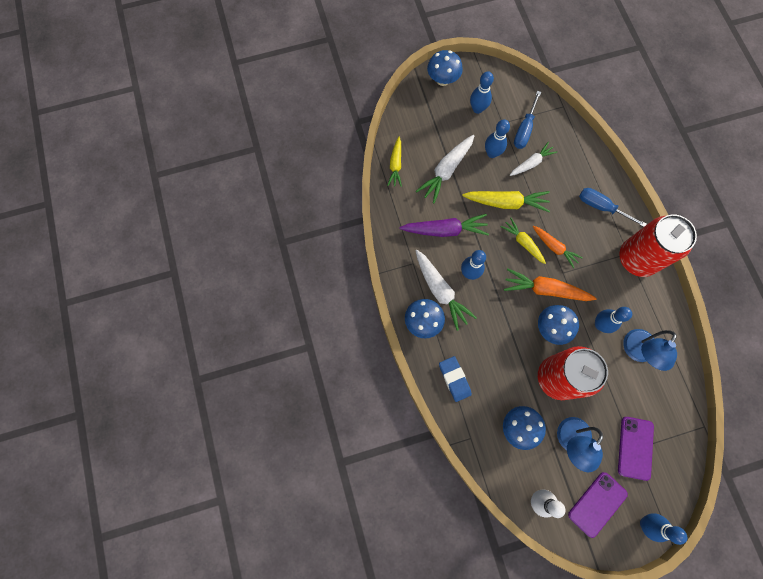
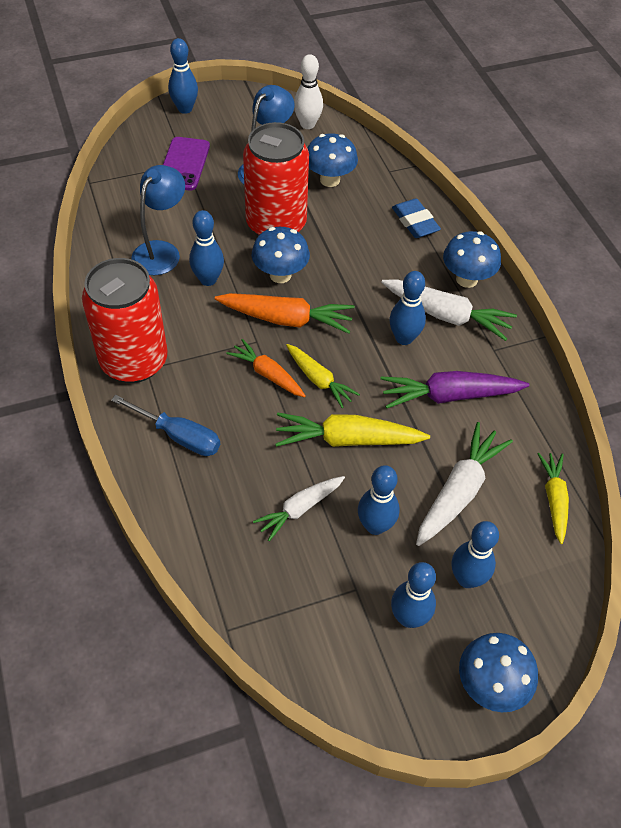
camera: 175 degrees right, 20 degrees down
(440, 291) = (446, 315): white carrot -> white carrot turned 150 degrees clockwise
(447, 126) = (467, 578): none -> blue bowling pin
(524, 130) = (312, 574): blue screwdriver -> none
(597, 504) = (238, 122): purple phone -> none

